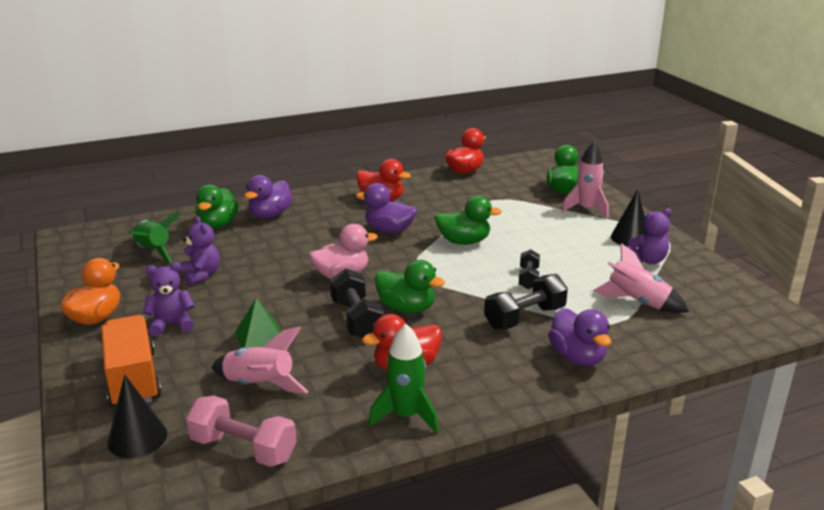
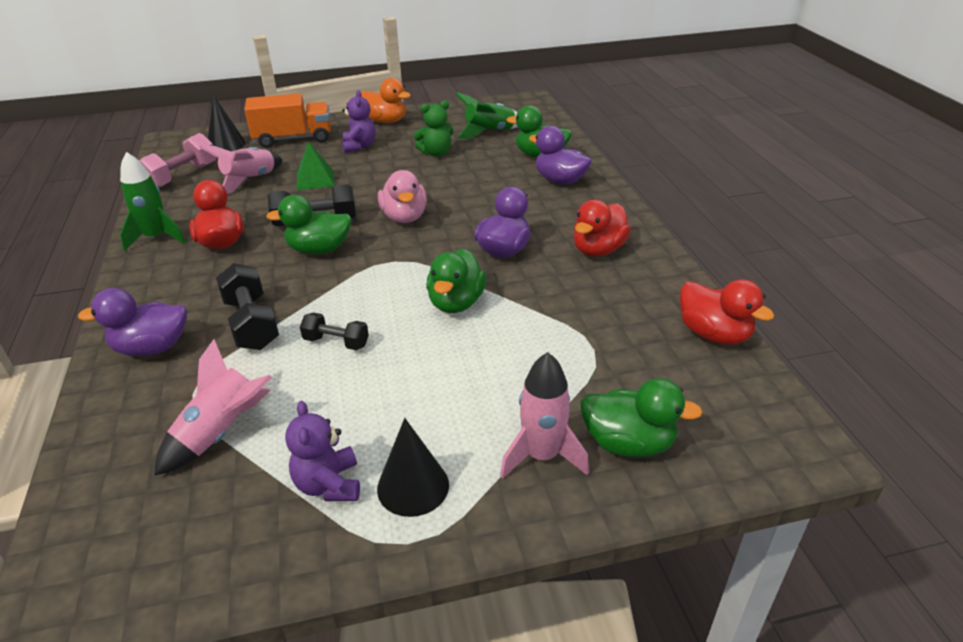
camera: 100 degrees right, 10 degrees up
(201, 275) = (436, 153): purple teddy bear -> green teddy bear
(406, 308) = (319, 249): green duck -> green duck turned 45 degrees clockwise

